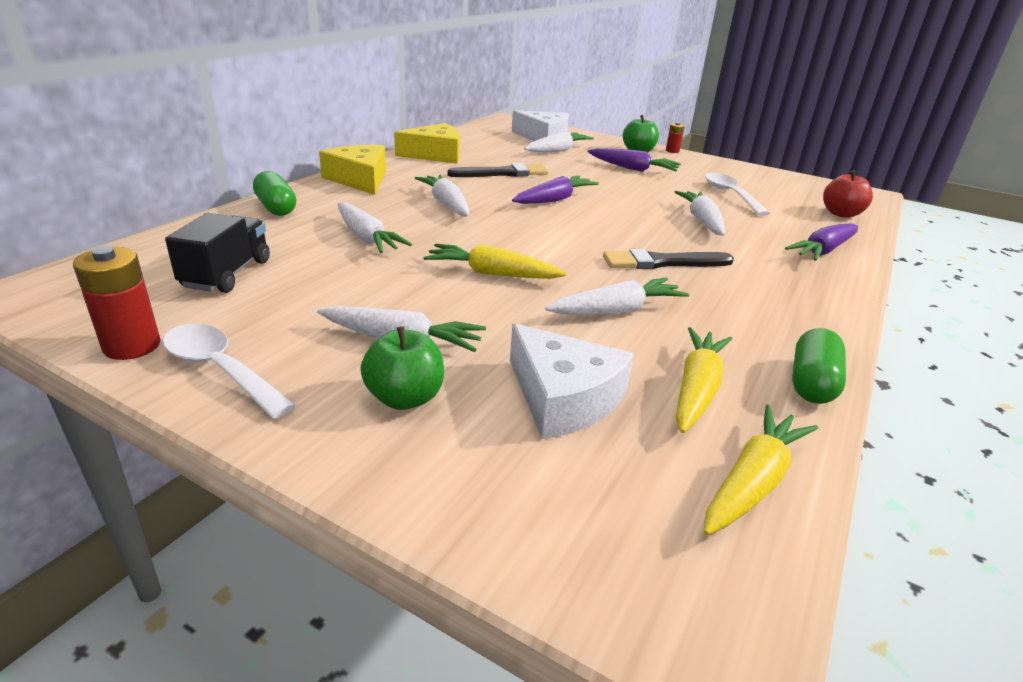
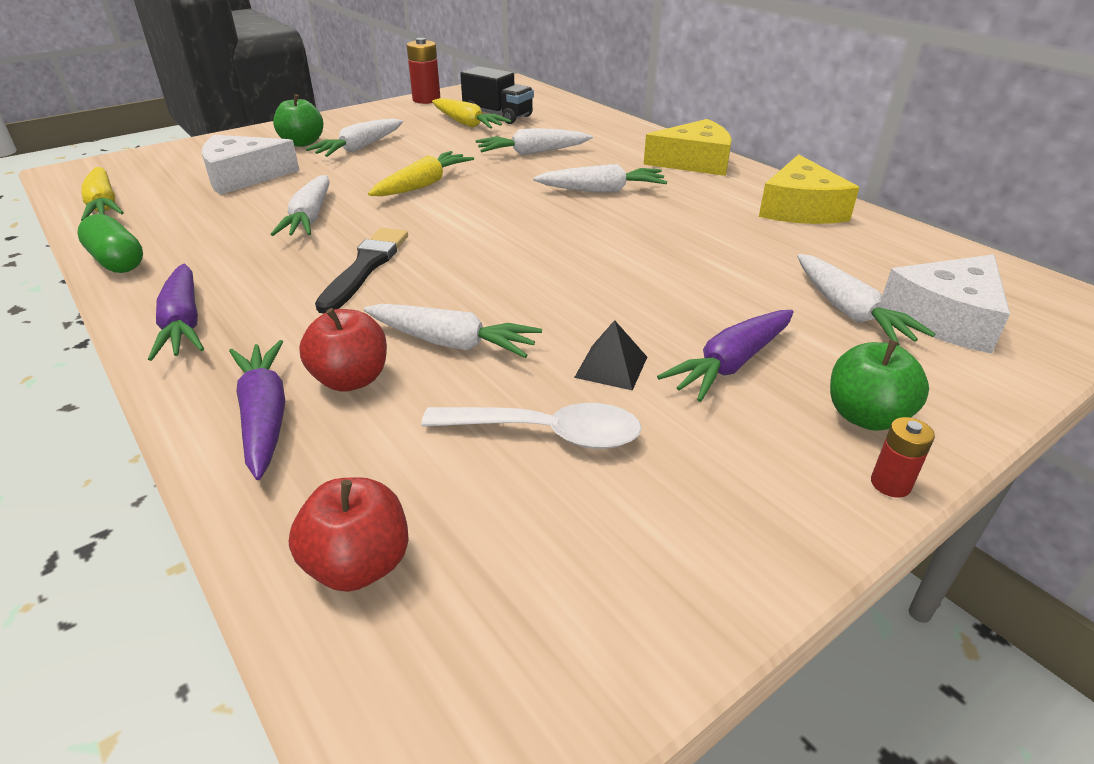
camera: 115 degrees right, 5 degrees up
(220, 369) = (381, 113): white spoon -> none
(276, 208) = (620, 130): green capsule -> none
(502, 173) = (710, 238): black brush -> none
(554, 199) = (592, 251): purple carrot -> purple carrot (183, 323)
(668, 188) = (611, 367): none -> black pyramid
(696, 389) = (185, 216): yellow carrot -> yellow carrot (467, 124)
(767, 238) = (351, 379): none -> red apple

